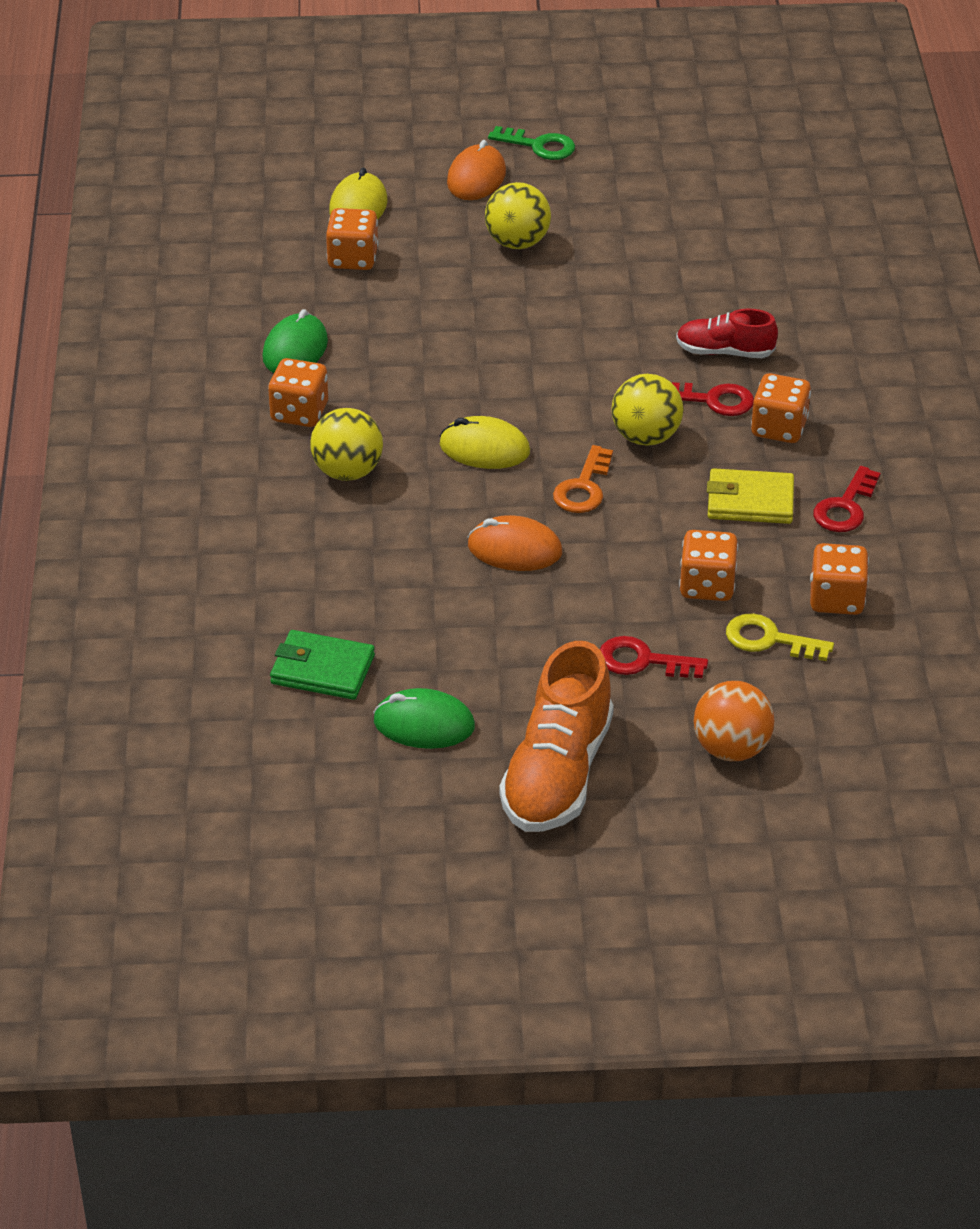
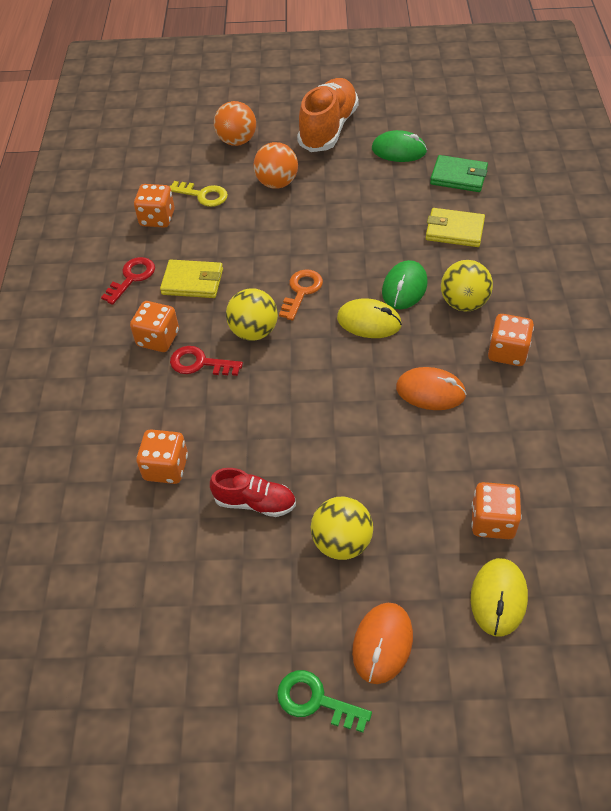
camera: 175 degrees left, 10 degrees up
(295, 350) = (523, 413): green mouse -> green mouse (404, 288)
(344, 575) = (454, 230): none -> yellow wallet
(514, 549) = (348, 248): orange mouse -> orange mouse (430, 391)
(643, 661) = (277, 183): red key -> orange ball
(707, 585) = (232, 226): orange dice -> orange dice (166, 468)
(724, 352) = (181, 410): red shoe -> red shoe (255, 502)

